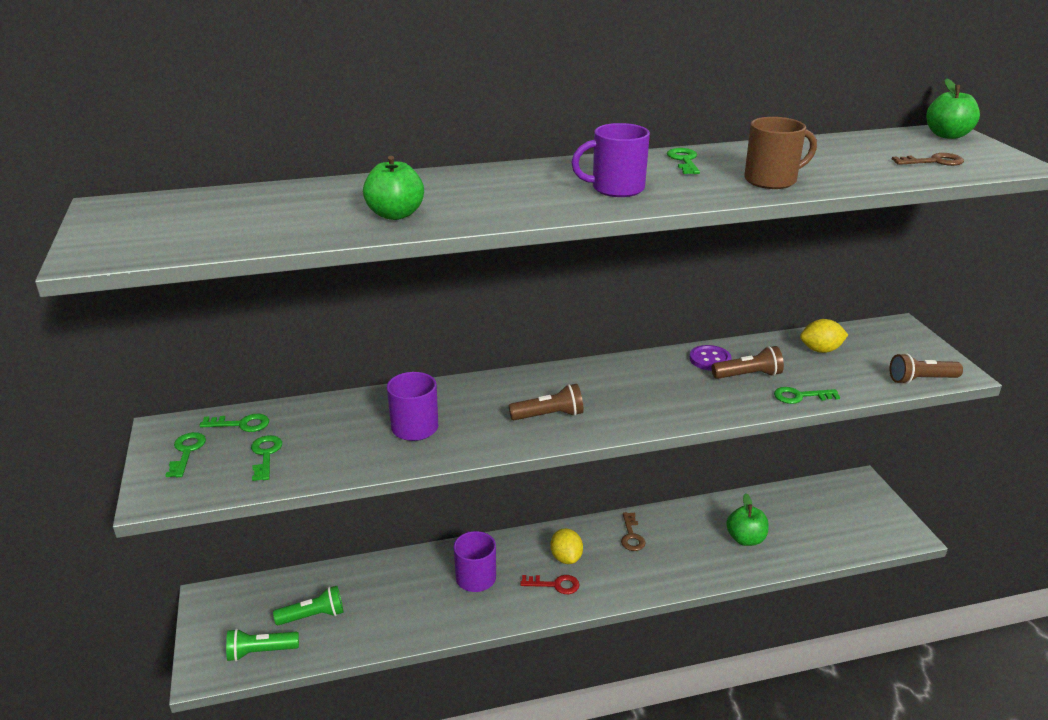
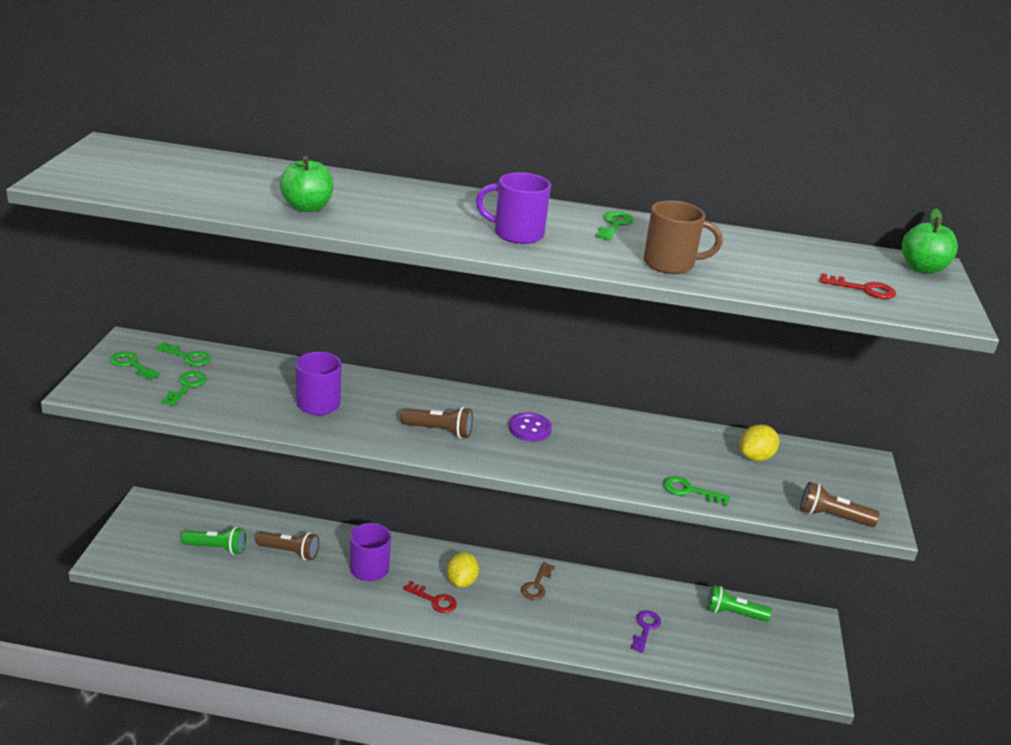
camera: 20 degrees right, 0 degrees up
(186, 452) = (131, 365): green key -> green key turned 75 degrees counterclockwise
(260, 652) = (158, 560): green flashlight -> green flashlight (733, 613)
(710, 359) = (634, 431): purple button -> purple button (530, 429)
(745, 539) = (645, 628): green apple -> purple key
(748, 375) = (657, 456): brown flashlight -> brown flashlight (290, 552)
(820, 350) = (755, 457): yellow lemon -> yellow lemon turned 60 degrees counterclockwise
(933, 161) = (863, 289): brown key -> red key

